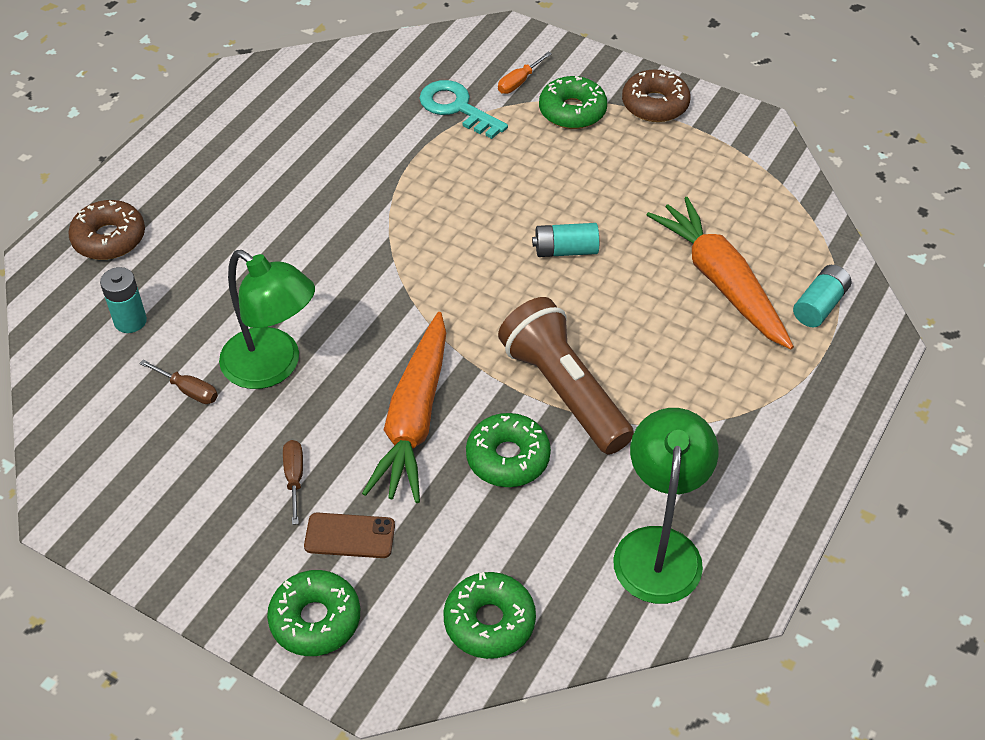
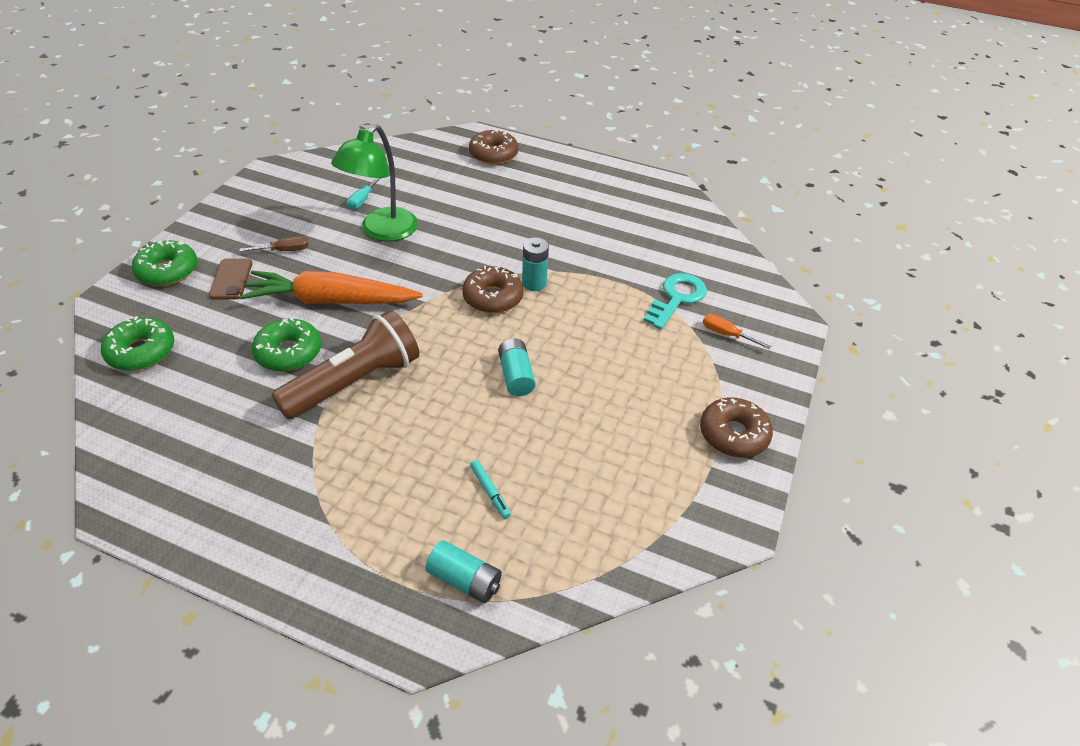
camera: 80 degrees right, 5 degrees down
(130, 321) = (421, 171): turquoise battery -> turquoise battery (534, 283)
(188, 390) = (362, 200): brown screwdriver -> turquoise screwdriver
(431, 260) = (493, 297): none -> brown donut
(572, 111) = (700, 372): green donut -> none
(659, 547) = (184, 448): green lamp -> none
(721, 282) = (490, 491): orange carrot -> turquoise marker

